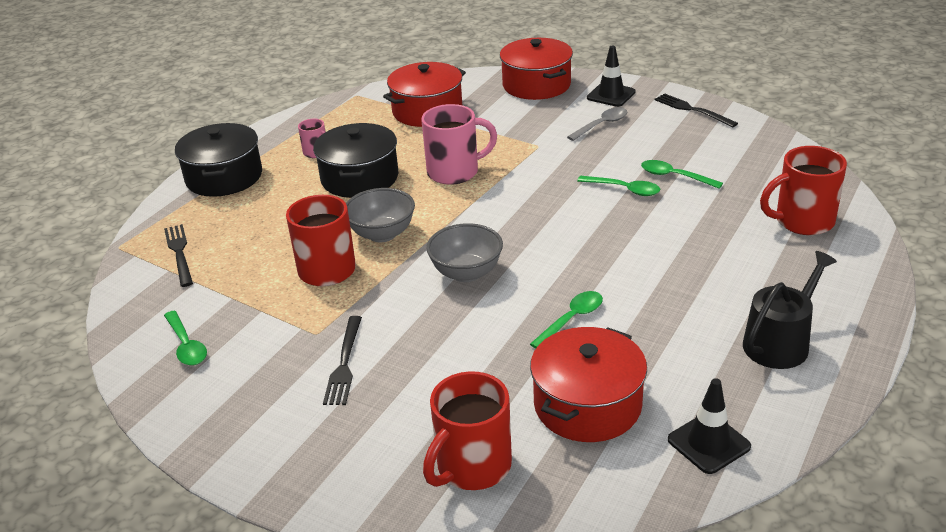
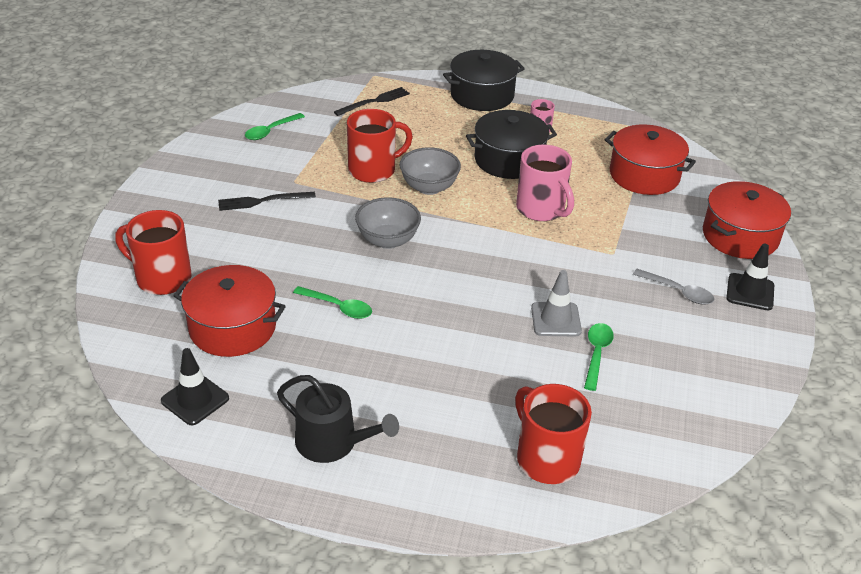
camera: 70 degrees right, 5 degrees up
(624, 189) = (556, 319): green spoon -> grey traffic cone
(692, 110) = (752, 359): black fork -> none

